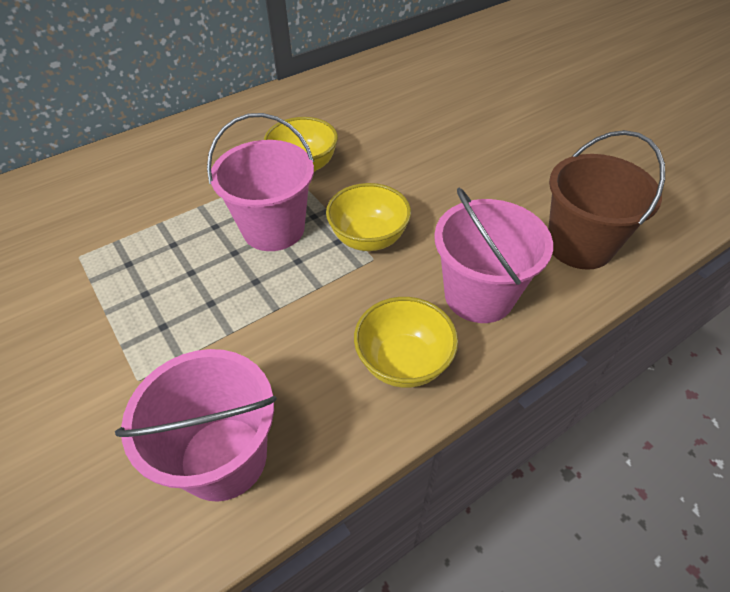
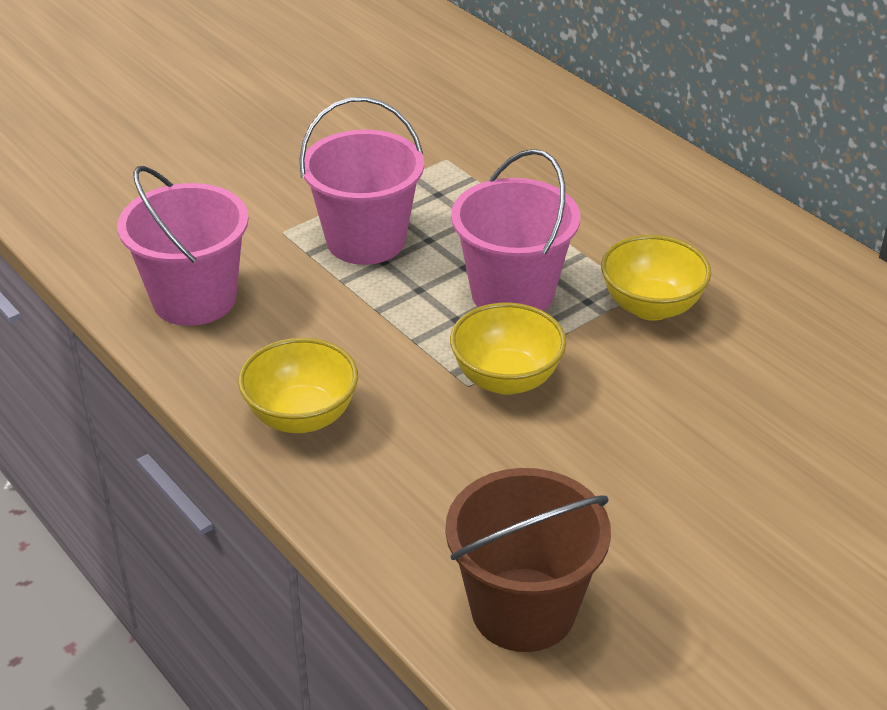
camera: 85 degrees right, 10 degrees down
(479, 295) = (410, 486): pink bucket -> pink bucket (366, 240)

